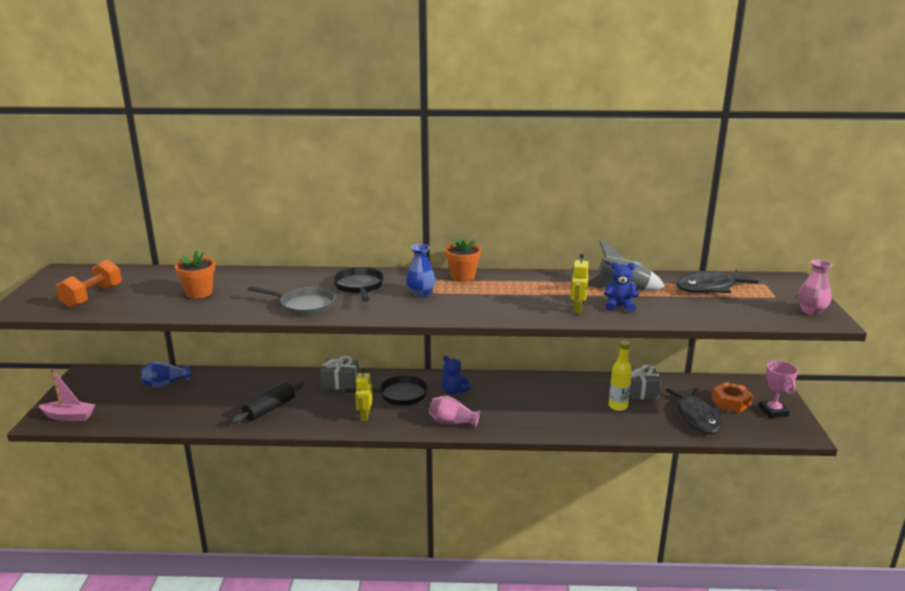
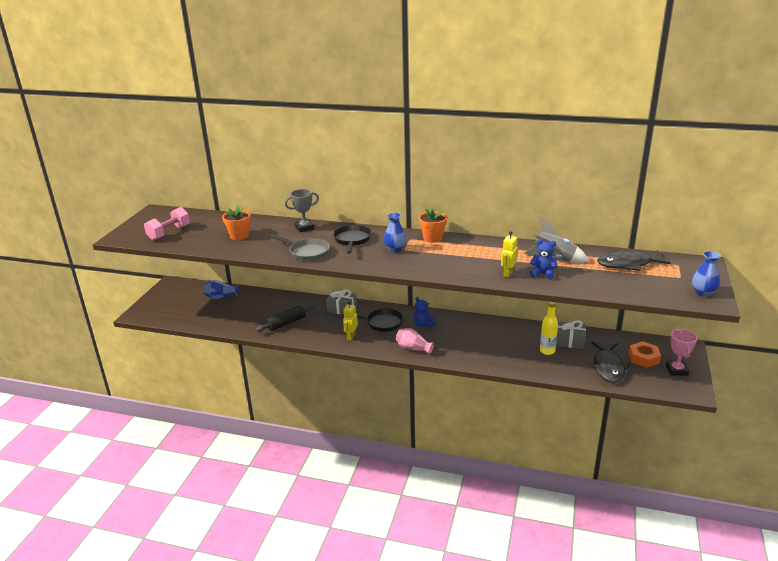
camera: 15 degrees right, 5 degrees up
(69, 416) = (154, 314): pink boat -> none
(92, 297) = (169, 233): orange dumbbell -> pink dumbbell
(288, 277) = (304, 228): none -> grey trophy
(811, 311) = (703, 293): pink vase -> blue vase

